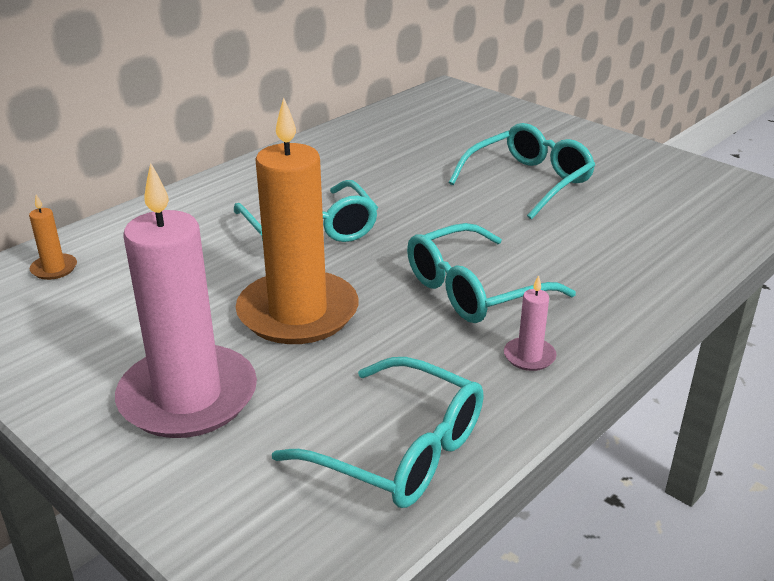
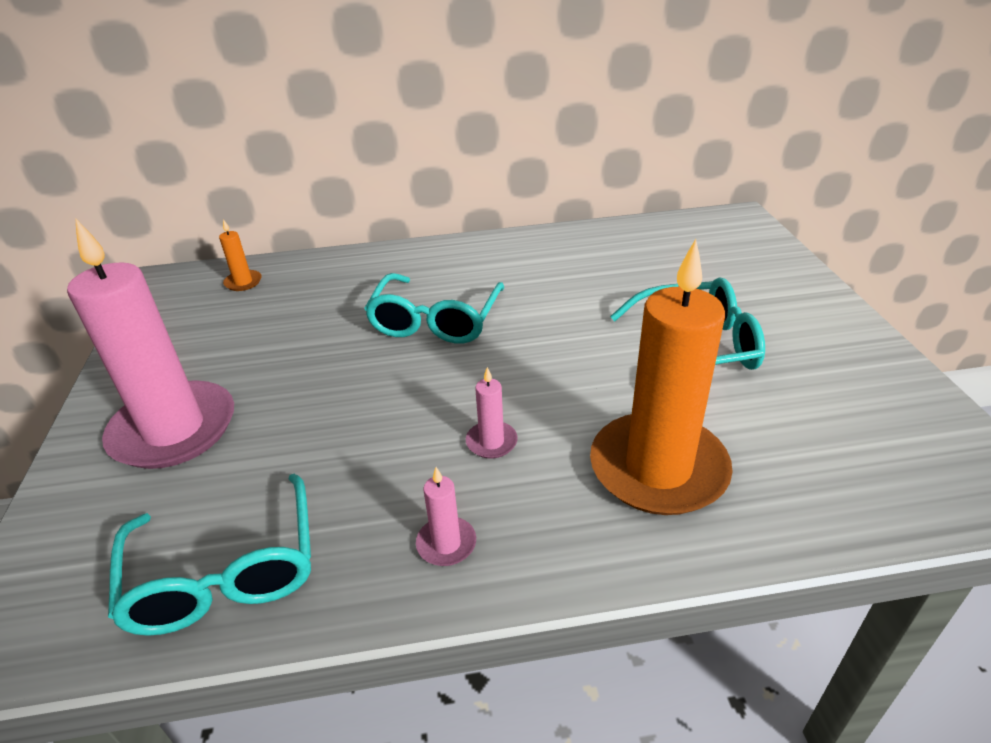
camera: 40 degrees right, 5 degrees up
(298, 312) = (331, 393): orange candle -> orange candle (658, 468)
(474, 290) = (491, 442): turquoise glasses -> pink candle

